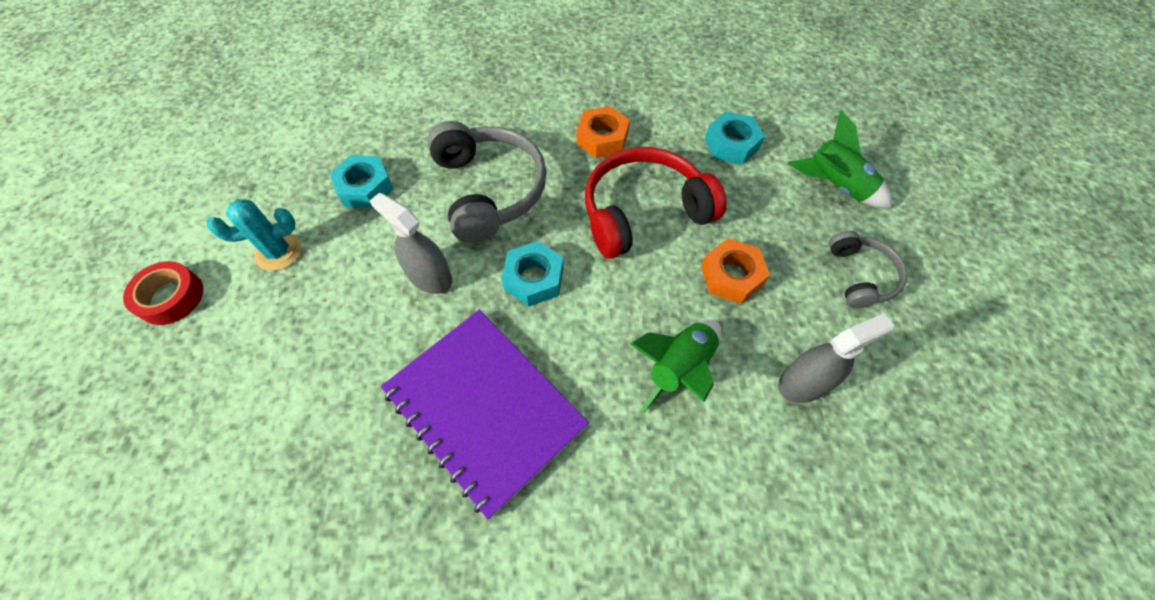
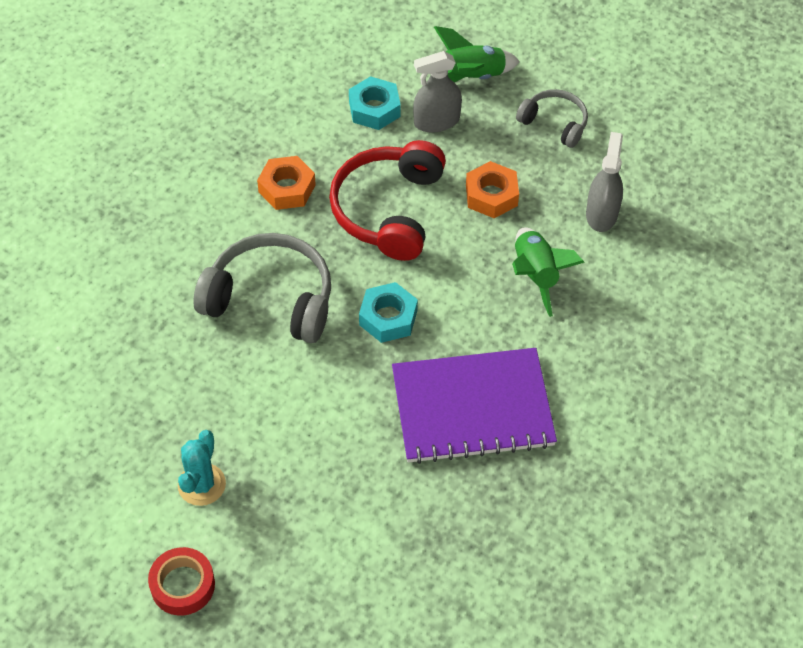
camera: 55 degrees left, 5 degrees down
(365, 187) = (183, 388): turquoise nut -> none
(429, 276) = (325, 386): grey spray bottle -> grey spray bottle (436, 121)

